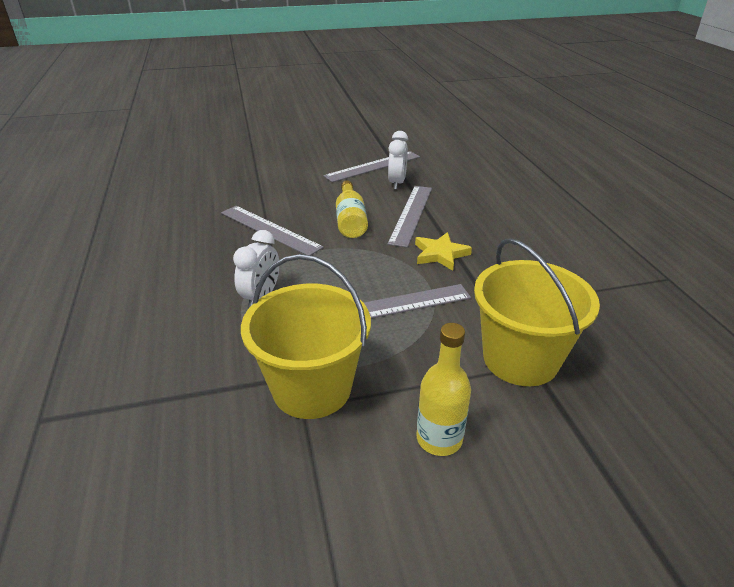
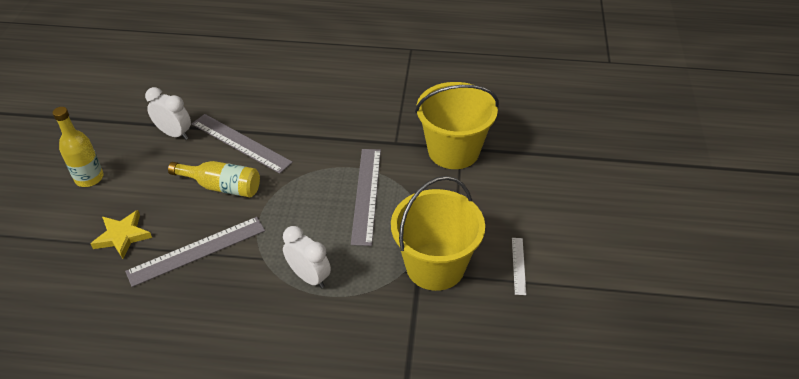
camera: 70 degrees left, 10 degrees up
(347, 478) = (518, 265): none -> white ruler
(373, 166) = (123, 140): grey ruler -> none
(439, 439) = (504, 213): yellow bottle -> yellow bottle (89, 178)
(440, 254) = (314, 146): yellow star -> yellow star (122, 236)

